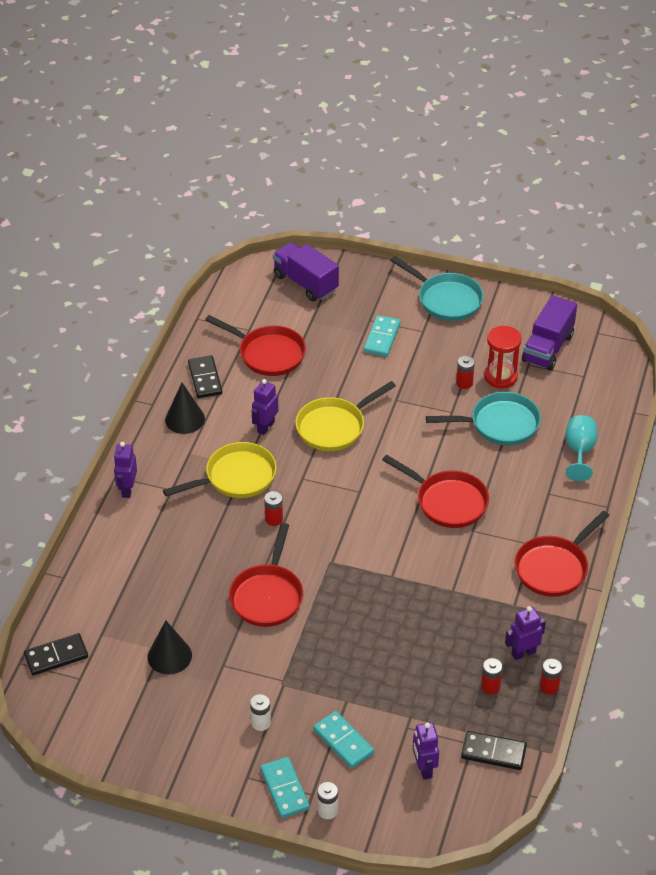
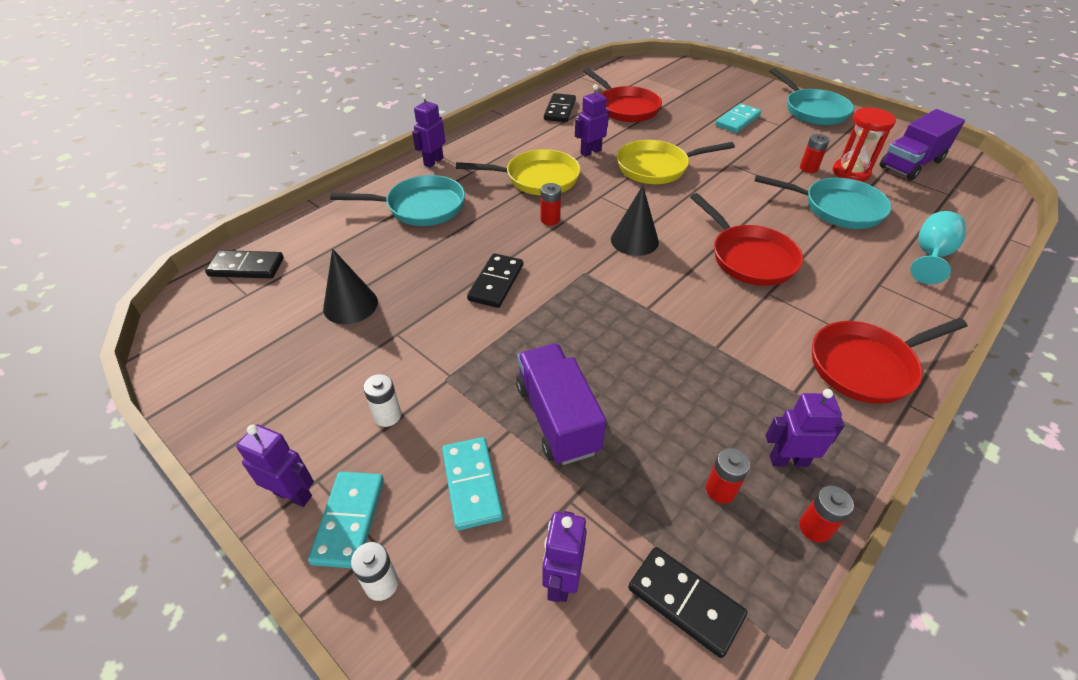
camera: 25 degrees right, 0 degrees up
(154, 545) = (421, 207): none -> turquoise pan
(185, 419) = (522, 130): black cone -> black cone (634, 240)
(239, 790) = (293, 494): none -> purple robot
(267, 596) = (496, 283): red pan -> black domino
(305, 283) = (686, 76): purple truck -> purple truck (557, 418)

